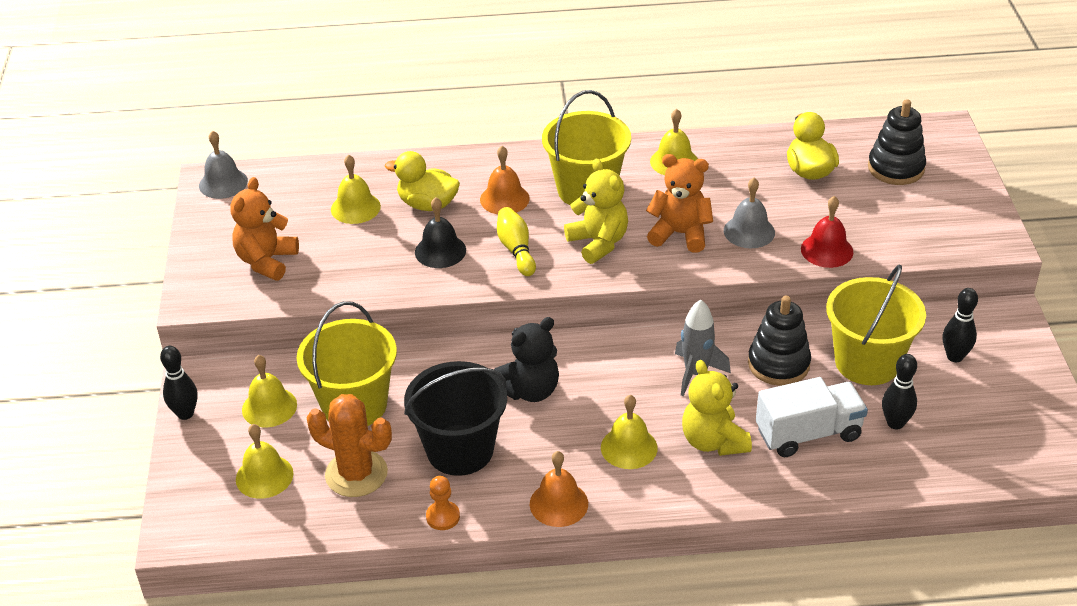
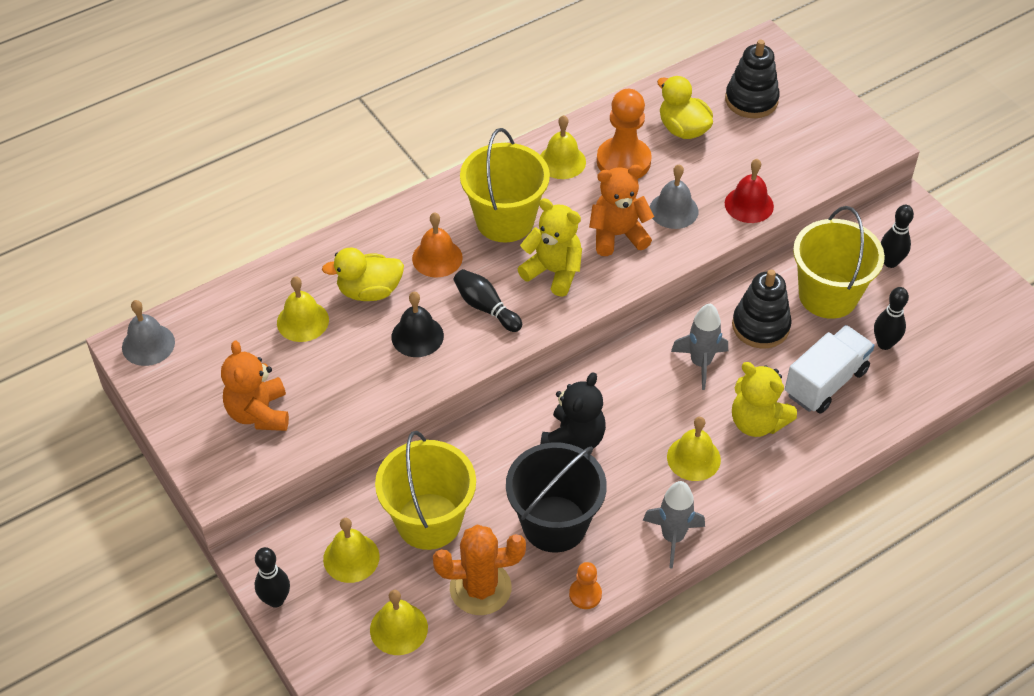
camera: 30 degrees left, 10 degrees up
(516, 250) = (486, 307): yellow bowling pin -> black bowling pin
(558, 503) = (672, 537): orange bell -> grey rocket
(732, 179) = (623, 161): none -> orange pawn

